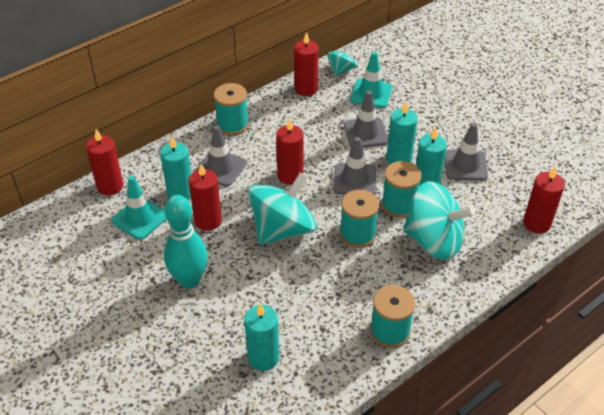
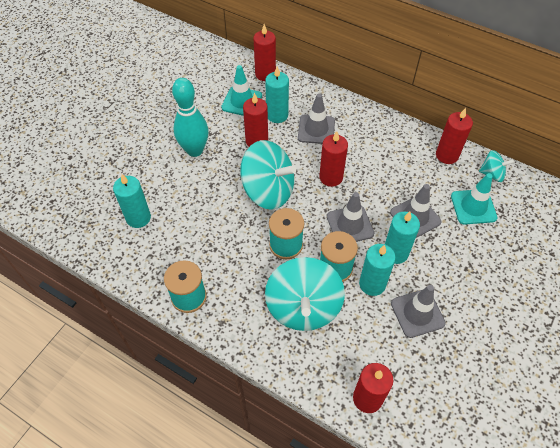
camera: 70 degrees right, 10 degrees up
(232, 124) = (370, 120): turquoise spool -> none

